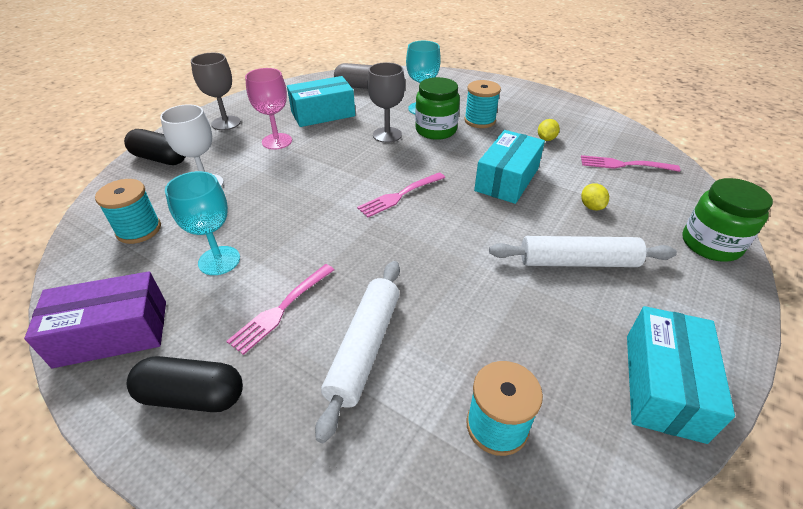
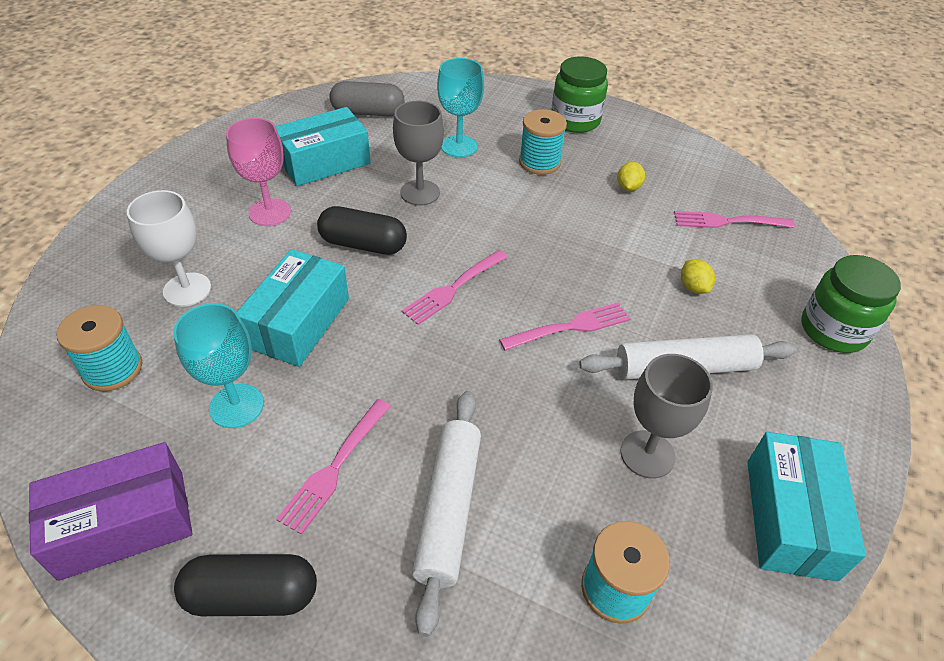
camera: 10 degrees left, 5 degrees up
(160, 159) = (109, 252): black capsule -> black capsule (363, 244)
(226, 123) = (189, 185): grey goblet -> grey goblet (647, 454)
(436, 130) = (484, 181): green jar -> green jar (575, 120)
(486, 227) = (569, 327): none -> pink fork
(507, 179) = (586, 254): turquoise box -> turquoise box (299, 322)

